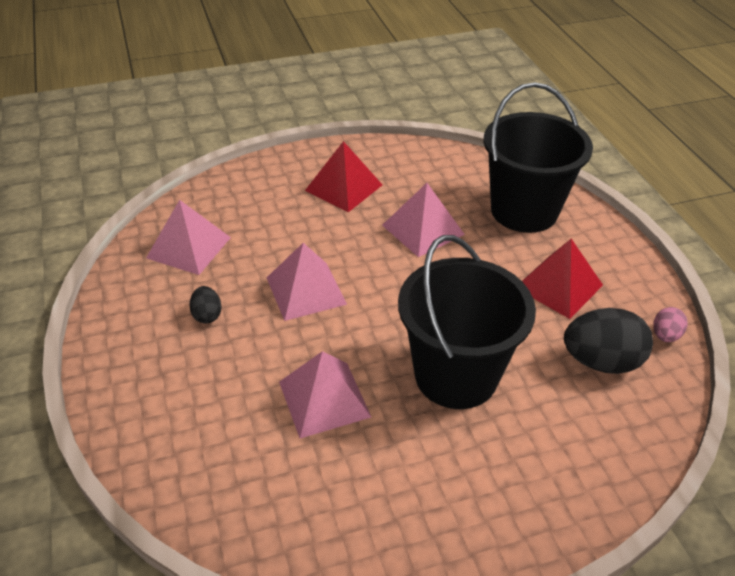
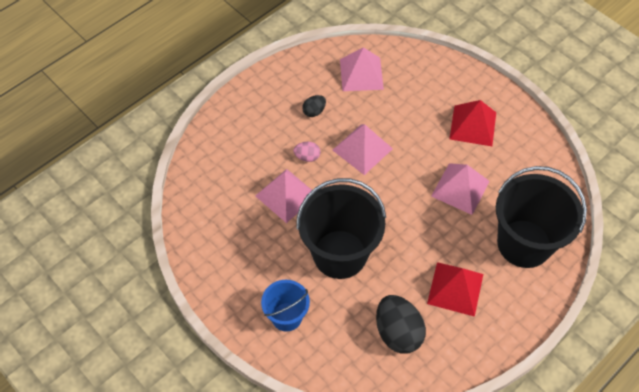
camera: 65 degrees right, 15 degrees up
(531, 477) = (286, 317): none -> blue bucket
(665, 335) = (446, 367): pink egg -> pink egg (307, 157)

